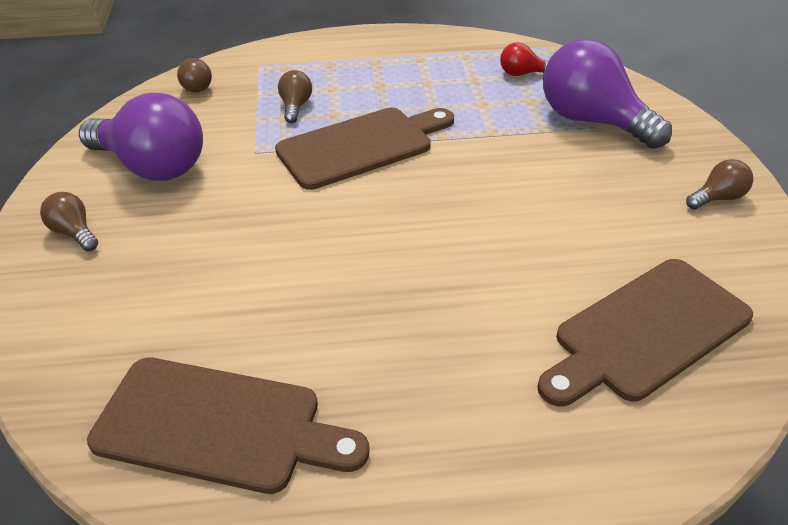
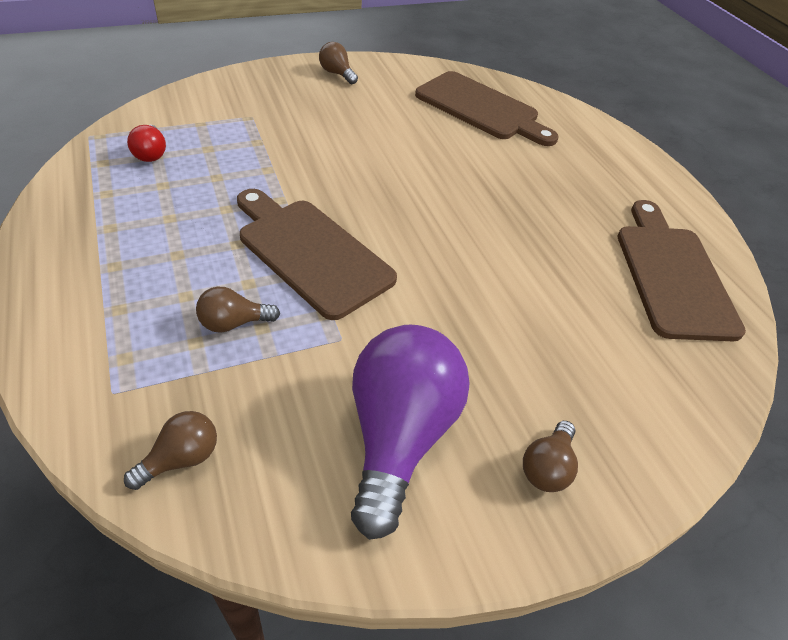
camera: 110 degrees left, 5 degrees up
(592, 121) = (241, 117): purple light bulb -> none

